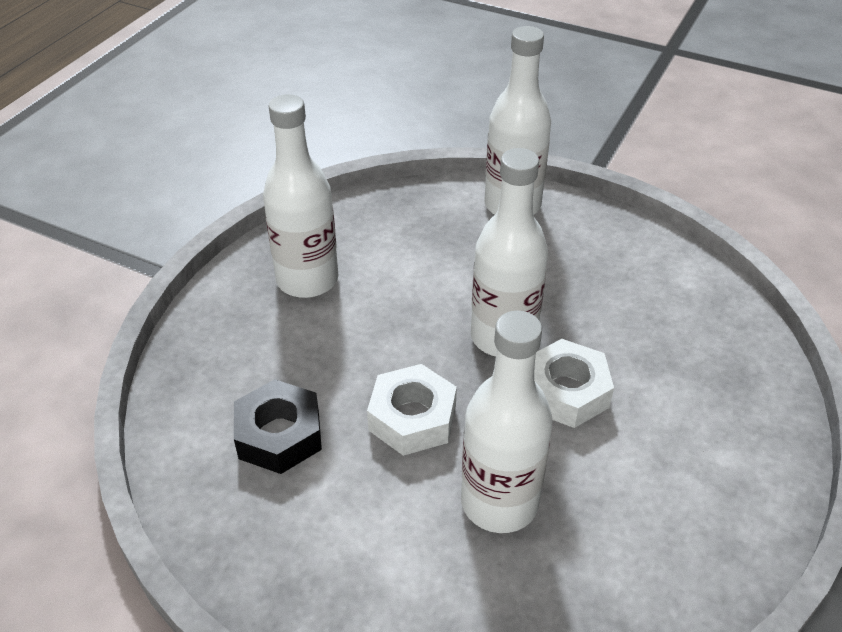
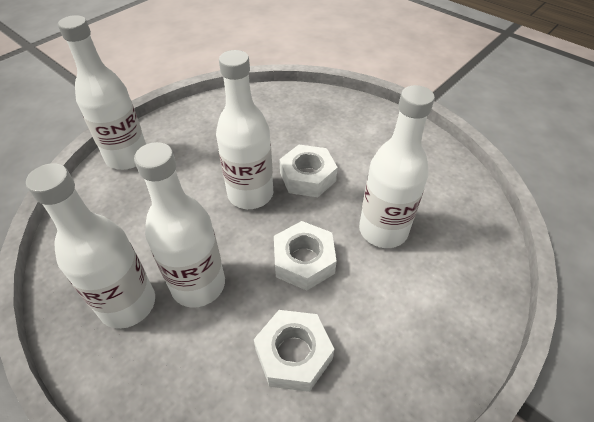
camera: 75 degrees left, 5 degrees up
(279, 435) = (293, 354): black nut -> white nut
(346, 327) = (198, 285): none -> white bottle

